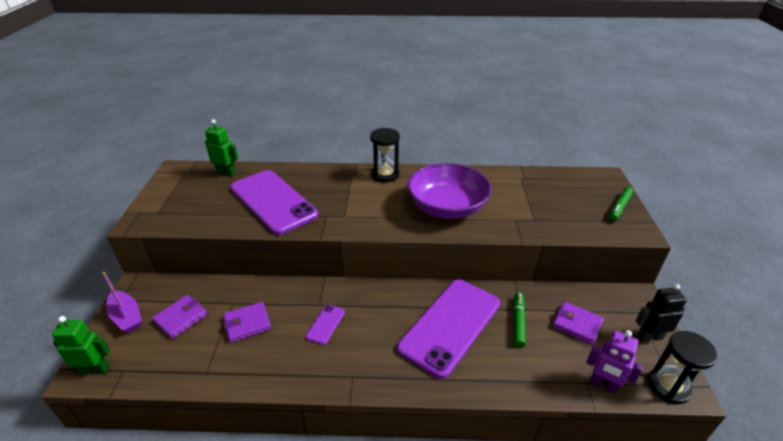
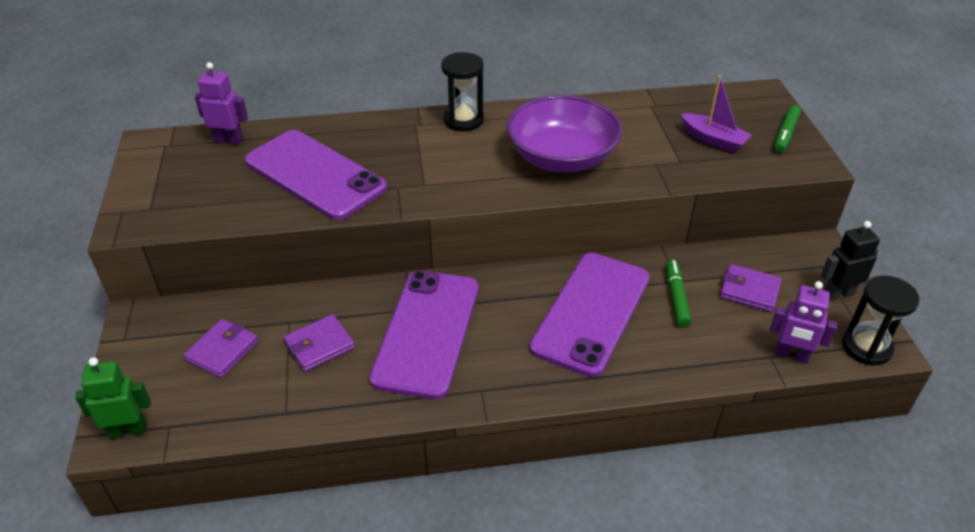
camera: 10 degrees left, 5 degrees up
(127, 317) = (143, 359): purple boat -> purple boat (713, 140)
(226, 173) = (229, 140): green robot -> purple robot
(325, 324) = (427, 332): purple phone -> purple phone, size x2.50

